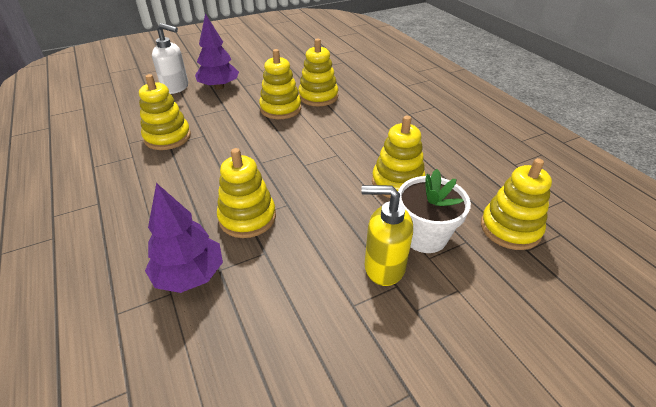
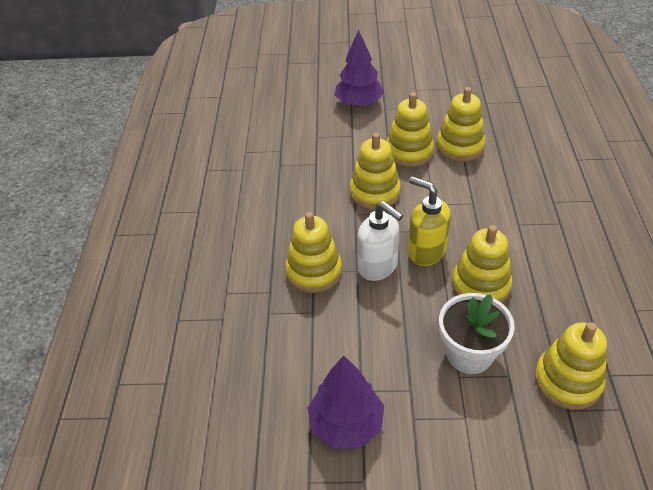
camera: 30 degrees right, 5 degrees up
(167, 137) = (281, 156): yellow stacking toy -> yellow stacking toy (375, 192)
(176, 88) = (314, 92): white soap dispenser -> white soap dispenser (378, 267)
(190, 275) = (243, 309): purple tree -> purple tree (346, 423)
(383, 267) = (409, 368): yellow soap dispenser -> yellow soap dispenser (426, 251)

